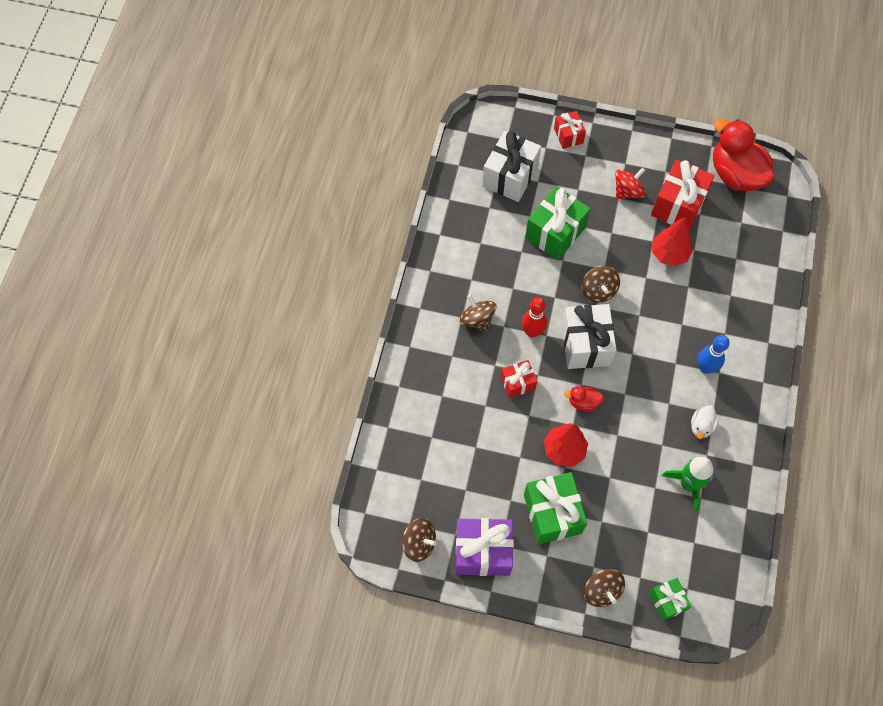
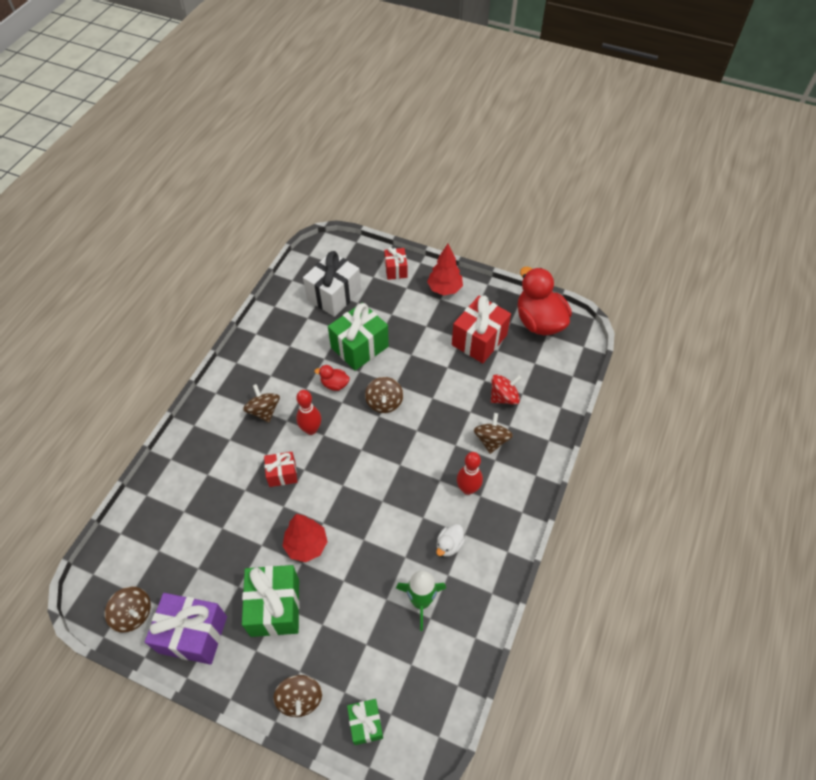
camera: 10 degrees right, 10 degrees down
(583, 402) = (339, 502): red duck -> red duck (334, 384)
(585, 344) = (357, 449): white gift -> none
(627, 191) = (435, 322): red spinning top -> red spinning top (504, 397)
(669, 254) = (459, 380): red tree -> red tree (444, 289)
(705, 368) = (468, 489): blue bowling pin -> red bowling pin
(716, 313) = (491, 440): none -> brown spinning top

